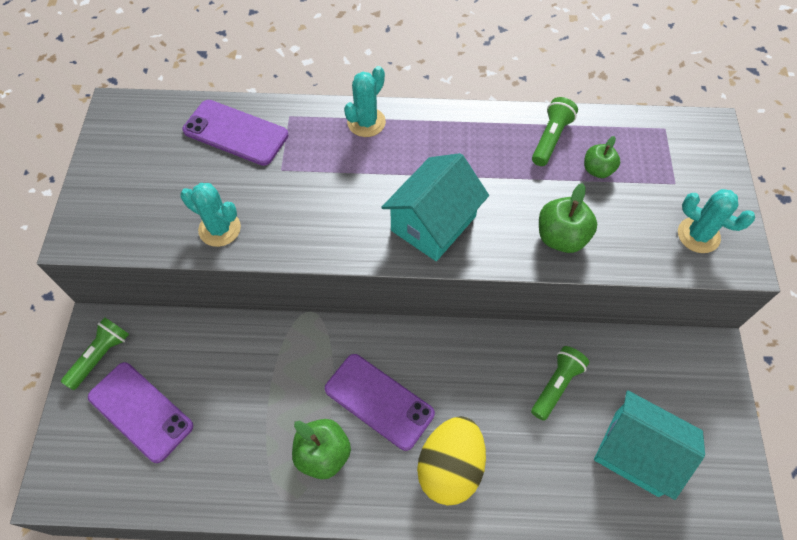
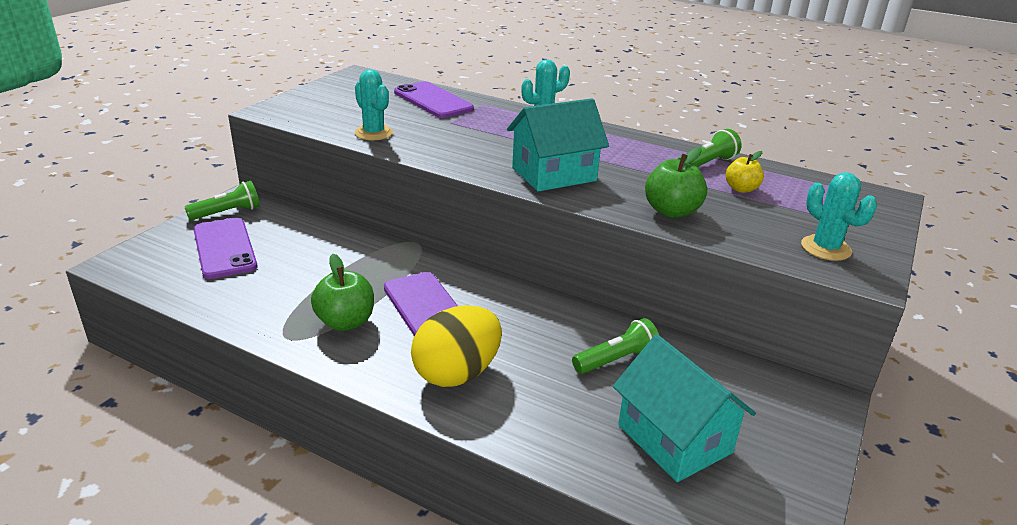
camera: 25 degrees right, 30 degrees down
(597, 170) = (741, 189): green apple -> yellow apple

